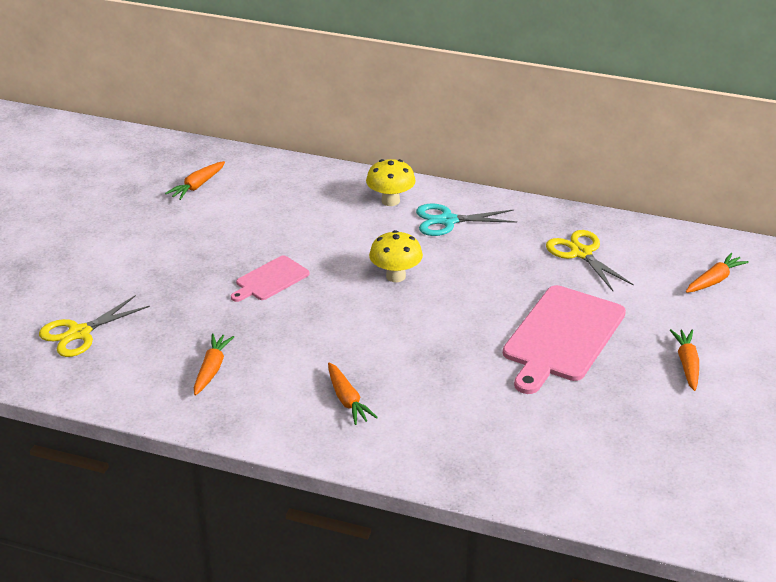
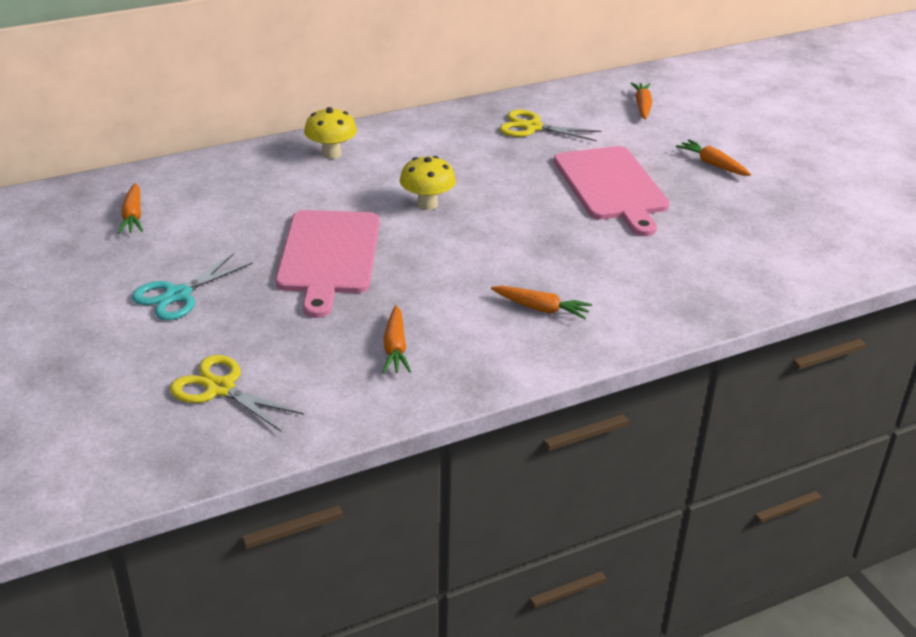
camera: 45 degrees left, 0 degrees up
(79, 333) = (220, 388): yellow scissors -> yellow scissors turned 120 degrees clockwise
(212, 369) = (395, 348): orange carrot -> orange carrot turned 150 degrees counterclockwise
(270, 279) = (329, 256): pink cutting board -> pink cutting board, size x1.88
(447, 221) = (401, 148): turquoise scissors -> turquoise scissors (178, 295)

